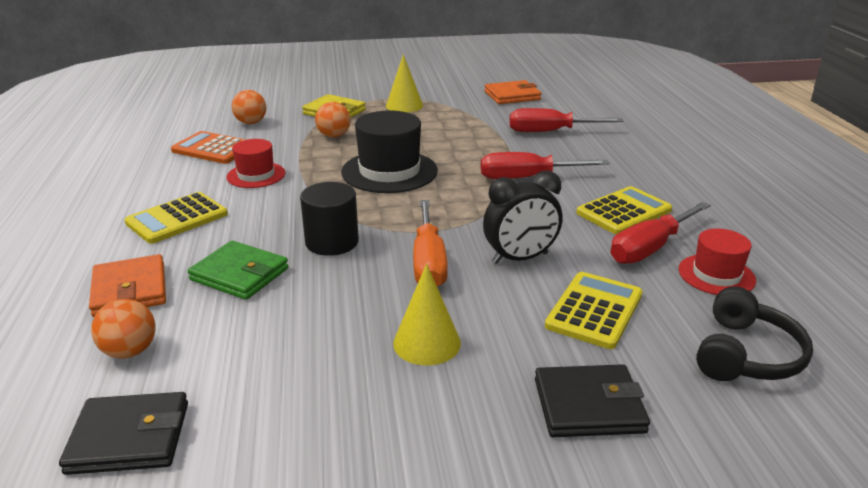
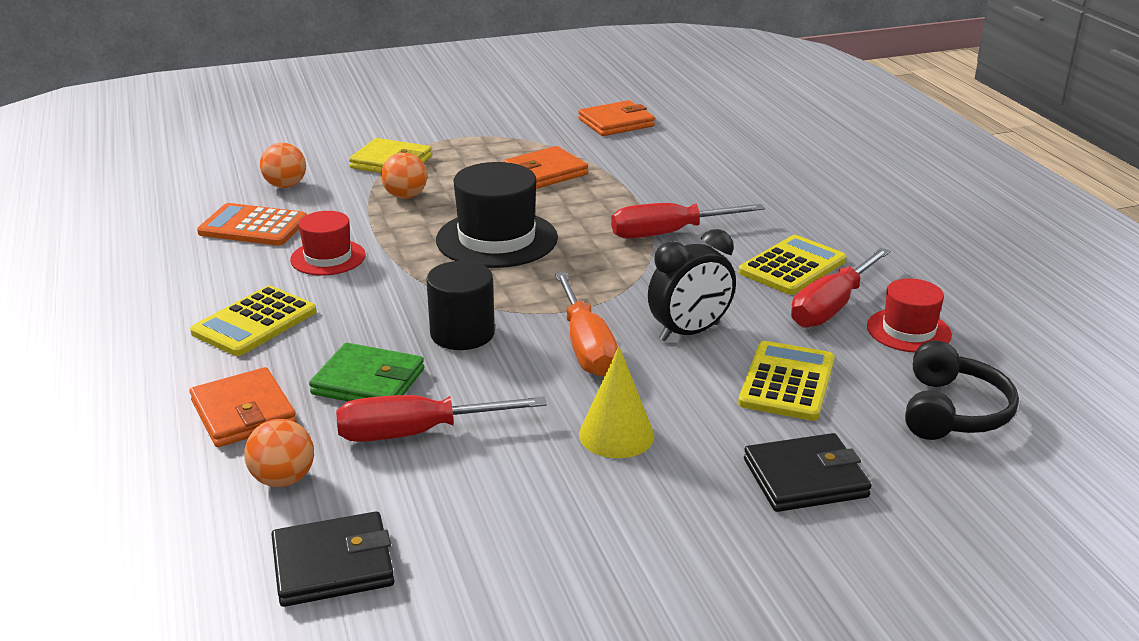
camera: 10 degrees left, 0 degrees up
(404, 105) = (480, 146): yellow cone -> none
(446, 126) = (545, 172): none -> orange wallet
(550, 132) = (679, 170): red screwdriver -> red screwdriver (417, 433)

